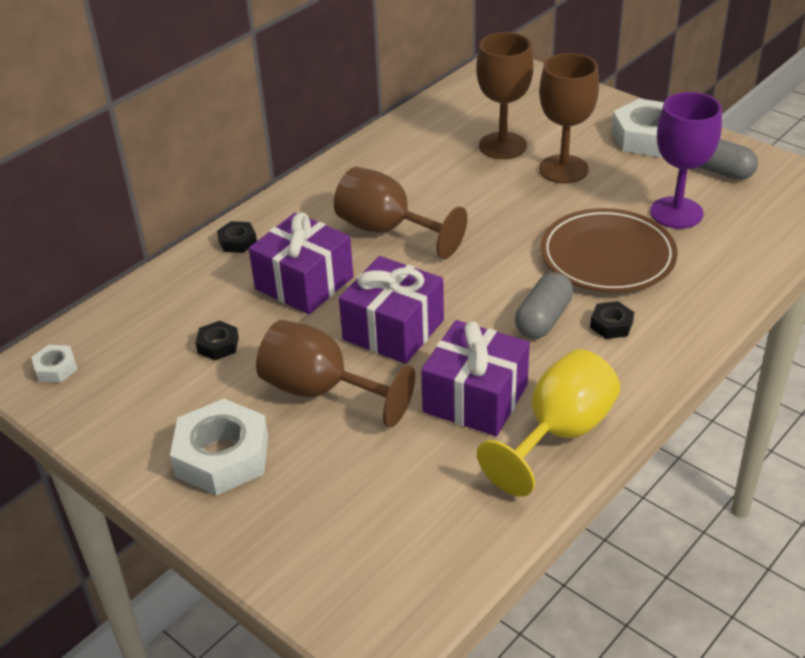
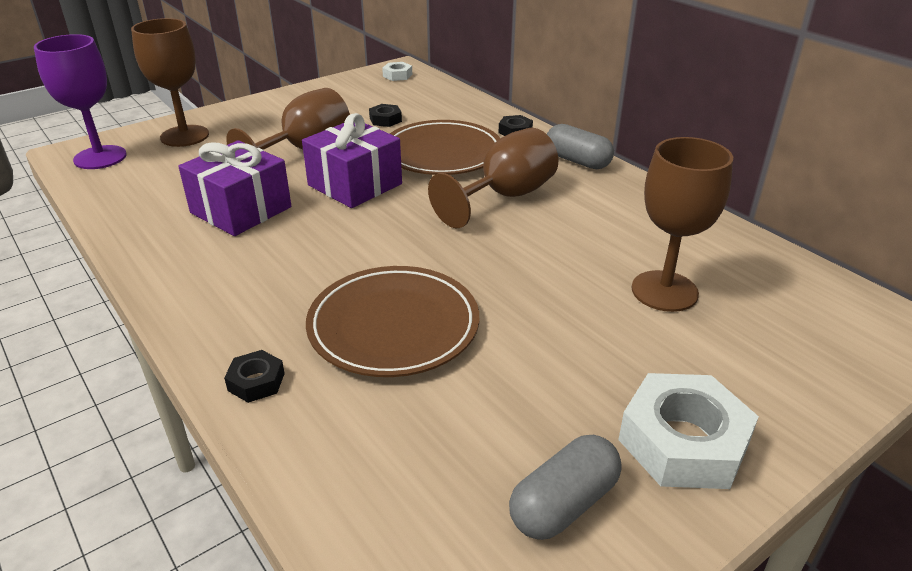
camera: 100 degrees right, 5 degrees down
(222, 456) = (271, 117): white nut -> none
(304, 283) = (442, 153): purple gift -> brown plate
(543, 319) = (314, 261): grey capsule -> grey capsule (577, 161)
(559, 433) = (163, 242): yellow goblet -> none
(563, 169) = (598, 331): brown goblet -> brown goblet (185, 136)
(611, 325) = (275, 301): black nut -> black nut (256, 382)
(676, 213) = (460, 414): purple goblet -> purple goblet (100, 157)

